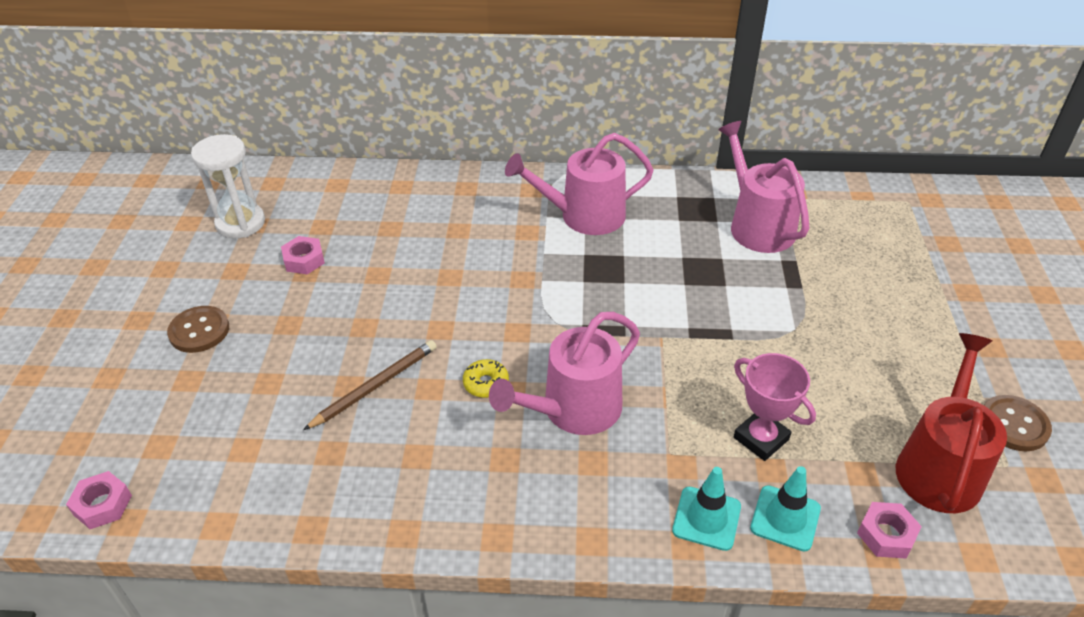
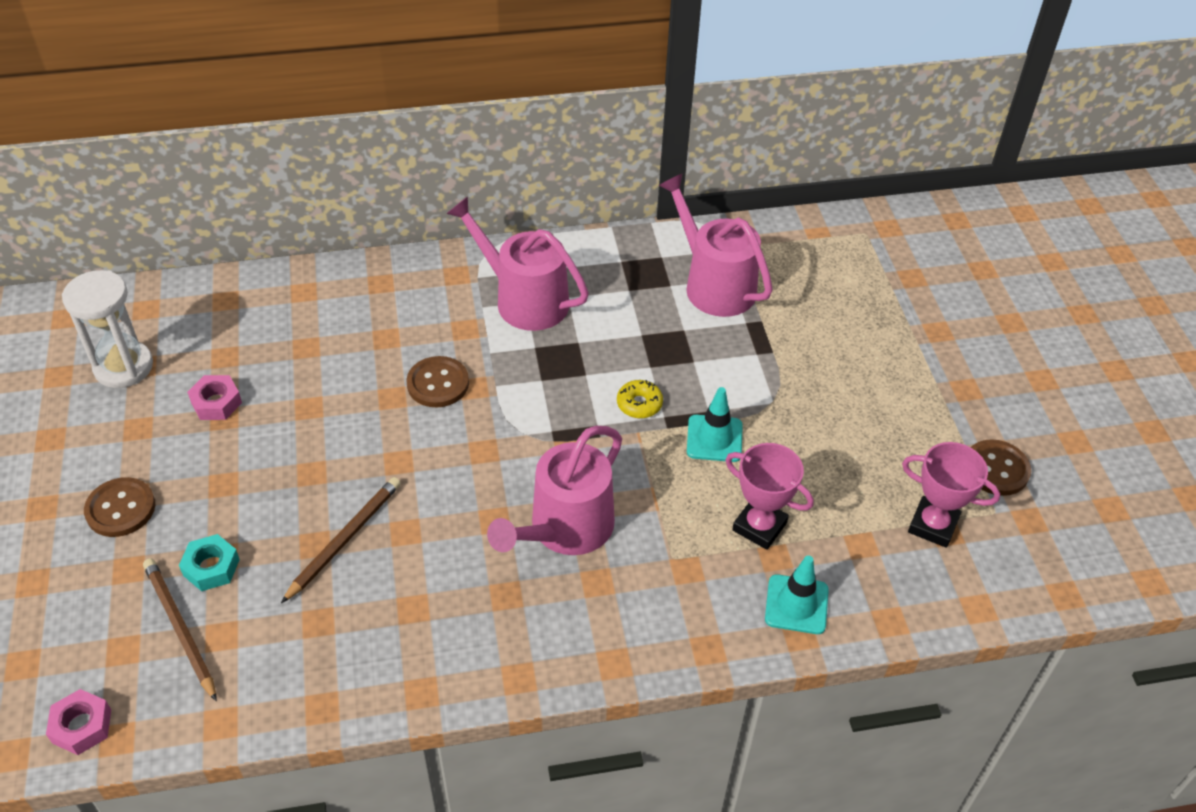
camera: 15 degrees left, 5 degrees up
(212, 437) = (180, 628): none -> brown pencil
(256, 390) = (211, 567): none -> turquoise nut
(486, 383) = (465, 516): yellow donut -> yellow donut (639, 404)
(492, 271) = (438, 383): none -> brown button
(584, 216) = (524, 300): pink watering can -> pink watering can turned 60 degrees clockwise
(706, 518) = (721, 619): turquoise traffic cone -> turquoise traffic cone (714, 438)
(886, 534) = (892, 603): pink nut -> none
(939, 467) = (933, 525): red watering can -> pink trophy

